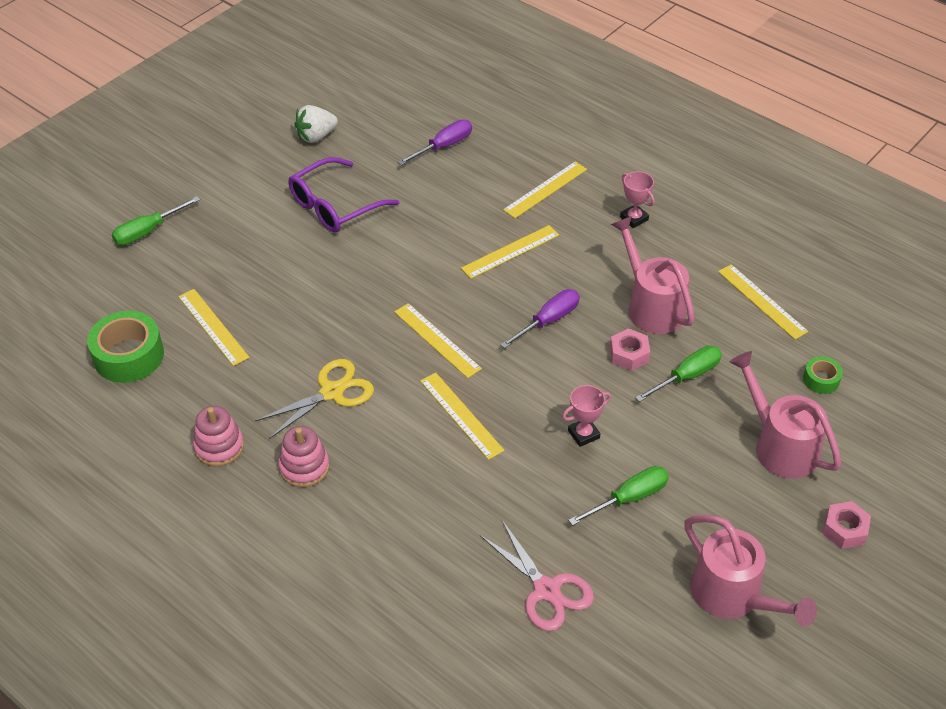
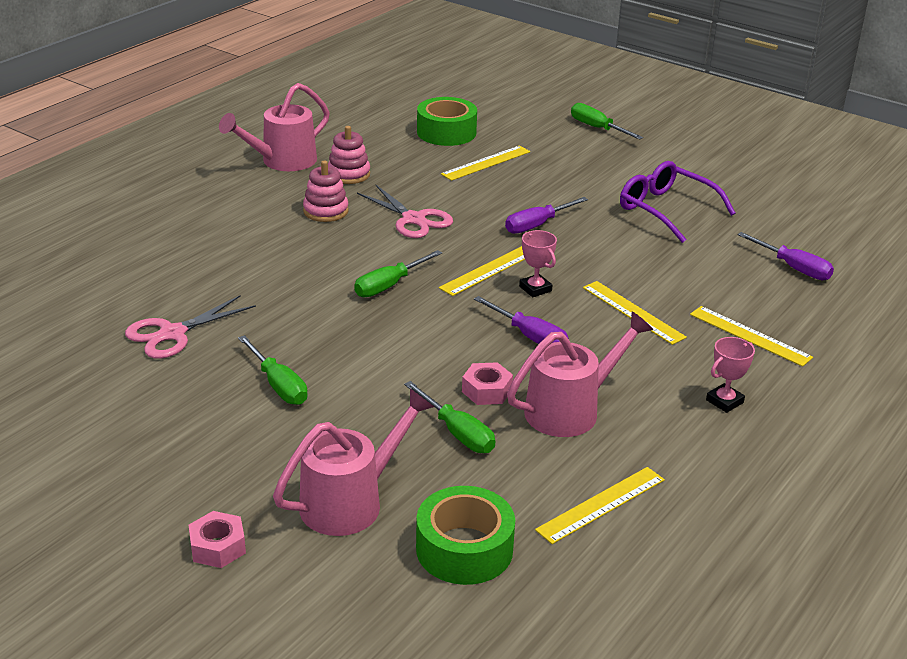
camera: 85 degrees right, 15 degrees down
(316, 136) = (769, 195): white strawberry -> none
(331, 392) = (413, 219): yellow scissors -> pink scissors
(354, 298) = (537, 225): none -> purple screwdriver
(461, 415) = (389, 285): yellow ruler -> green screwdriver
(583, 434) = (366, 357): pink trophy -> pink trophy (535, 289)
(733, 597) = (140, 451): pink watering can -> pink watering can (282, 162)
(821, 380) = (464, 549): green tape -> green tape, size x1.96

